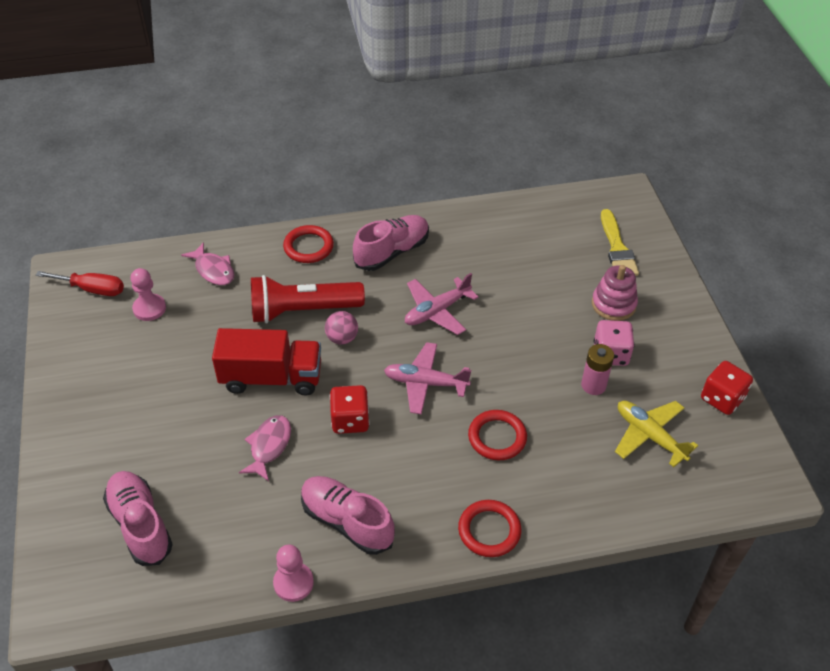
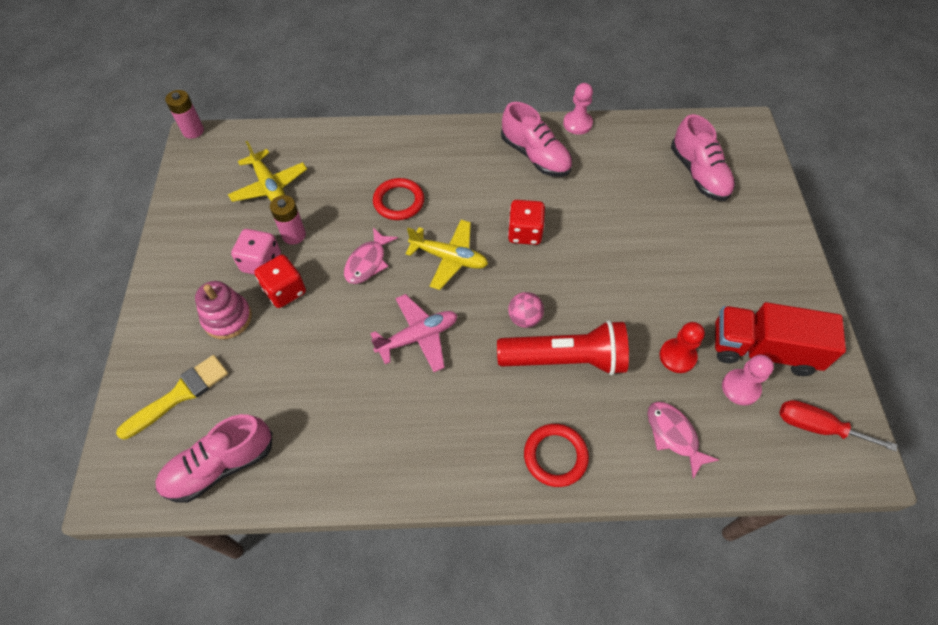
camera: 170 degrees left, 10 degrees up
(201, 325) = (677, 356): none -> red pawn
(269, 446) = (598, 220): pink fish -> pink fish (368, 262)
(271, 378) = (598, 284): red truck -> red truck (763, 350)
(392, 252) = (451, 431): pink shoe -> pink shoe (220, 466)
(425, 383) = (449, 258): pink plane -> yellow plane
(489, 530) = (428, 137): red ring -> none
(617, 248) = (180, 395): yellow brush -> yellow brush turned 45 degrees clockwise
(722, 398) = (187, 208): red dice -> red dice (285, 291)
(786, 496) = (193, 131): none -> pink battery

